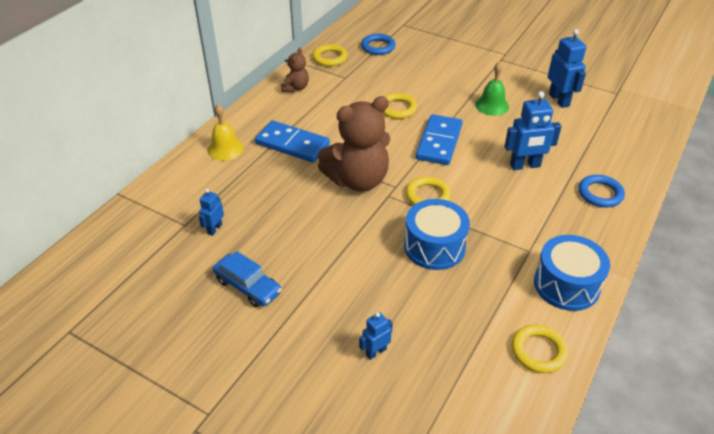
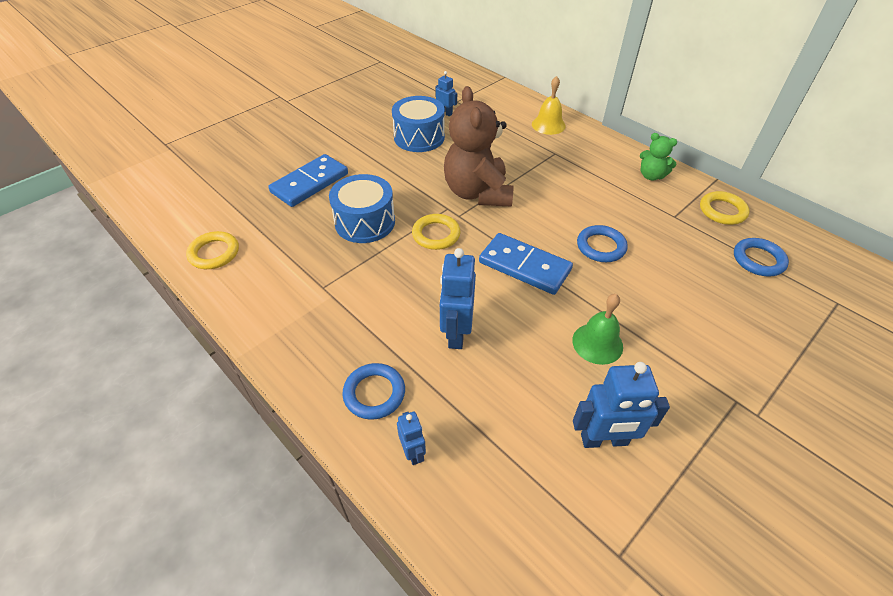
camera: 105 degrees right, 5 degrees up
(248, 286) = (378, 122): blue car -> none
(292, 144) = (546, 161): blue domino -> blue domino (310, 183)
(295, 88) = (651, 176): brown teddy bear -> green teddy bear
(376, 352) = (280, 168): blue robot -> blue robot (413, 452)
(397, 108) = (601, 247): yellow ring -> blue ring
(566, 285) = (264, 299): blue drum -> blue drum (419, 137)

